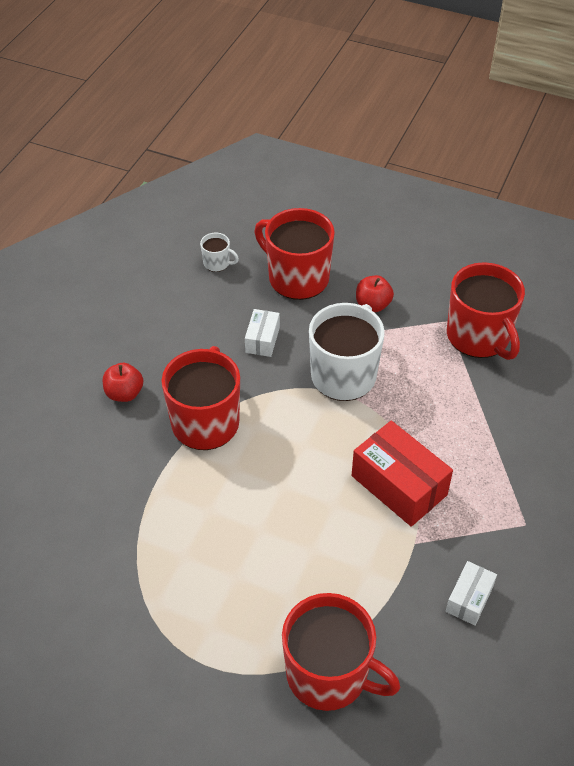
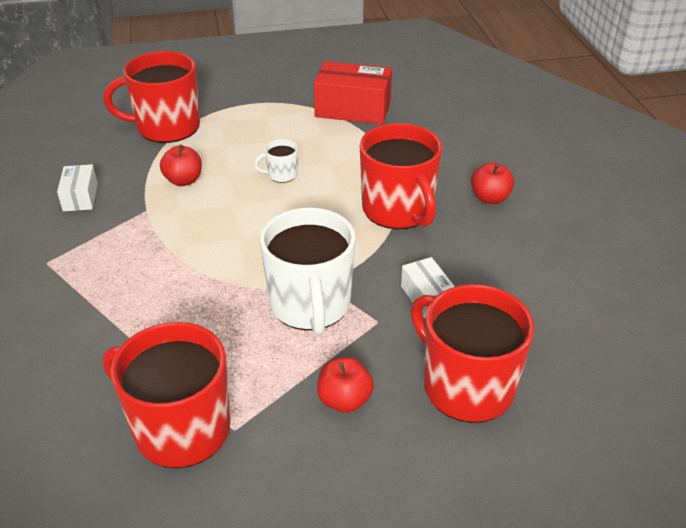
camera: 145 degrees right, 10 degrees down
(217, 263) = (573, 354): white mug -> white mug (281, 175)
(297, 278) = (466, 386): red mug -> red mug turned 135 degrees counterclockwise
(359, 566) = (183, 181): none -> red apple
(399, 485) = (185, 241): red box -> red box (353, 109)

